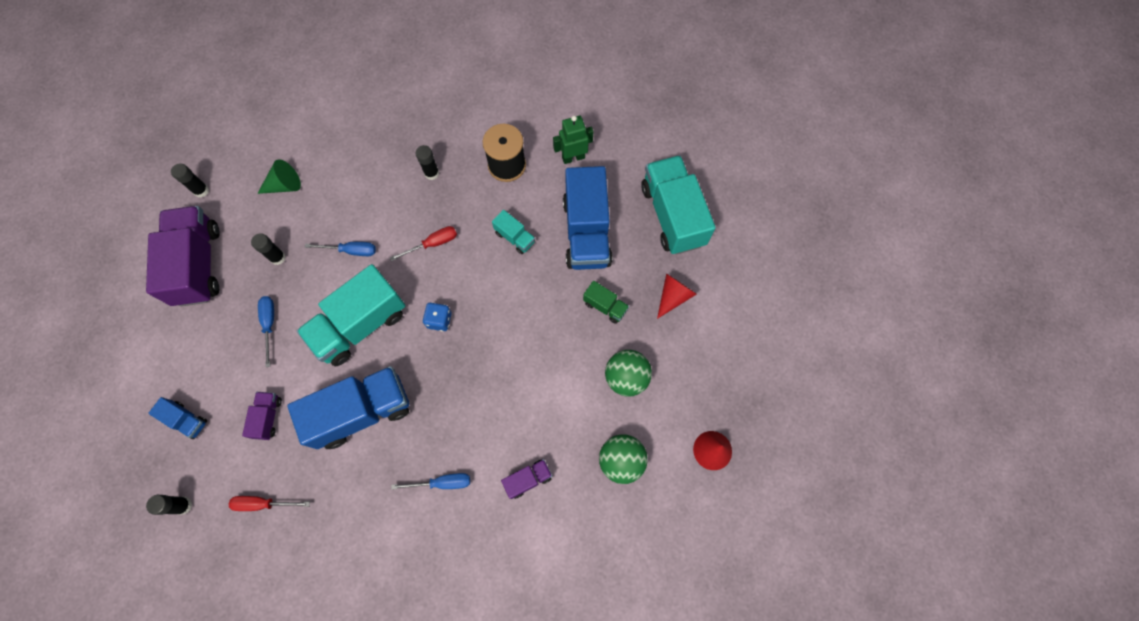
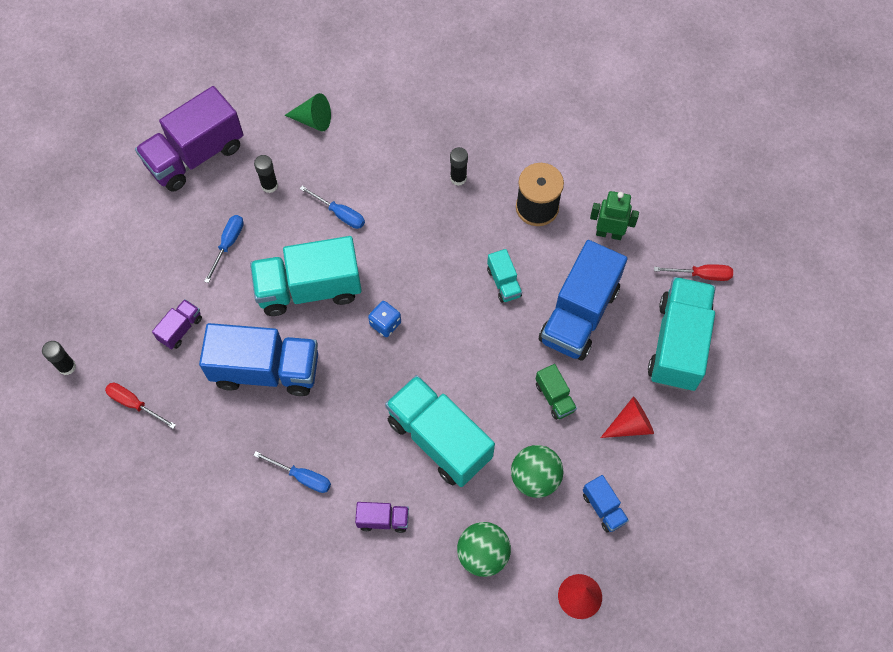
camera: 30 degrees right, 5 degrees down
(186, 420) = (110, 292): blue truck -> blue truck (603, 508)
(198, 265) = (195, 155): purple truck -> purple truck turned 150 degrees counterclockwise
(201, 190) = (235, 87): black glue stick -> none
(433, 244) = (421, 247): red screwdriver -> red screwdriver (701, 275)
(535, 389) = (439, 439): none -> turquoise truck

